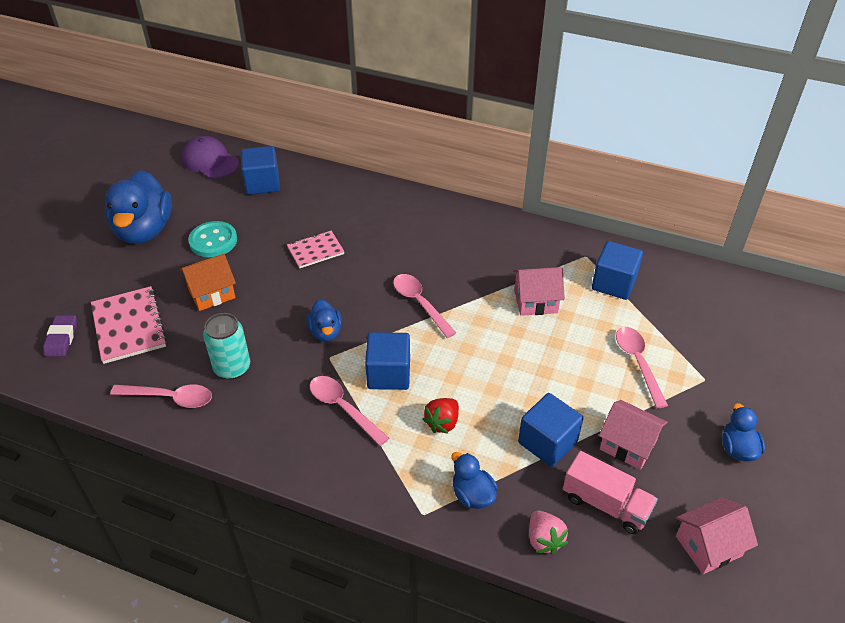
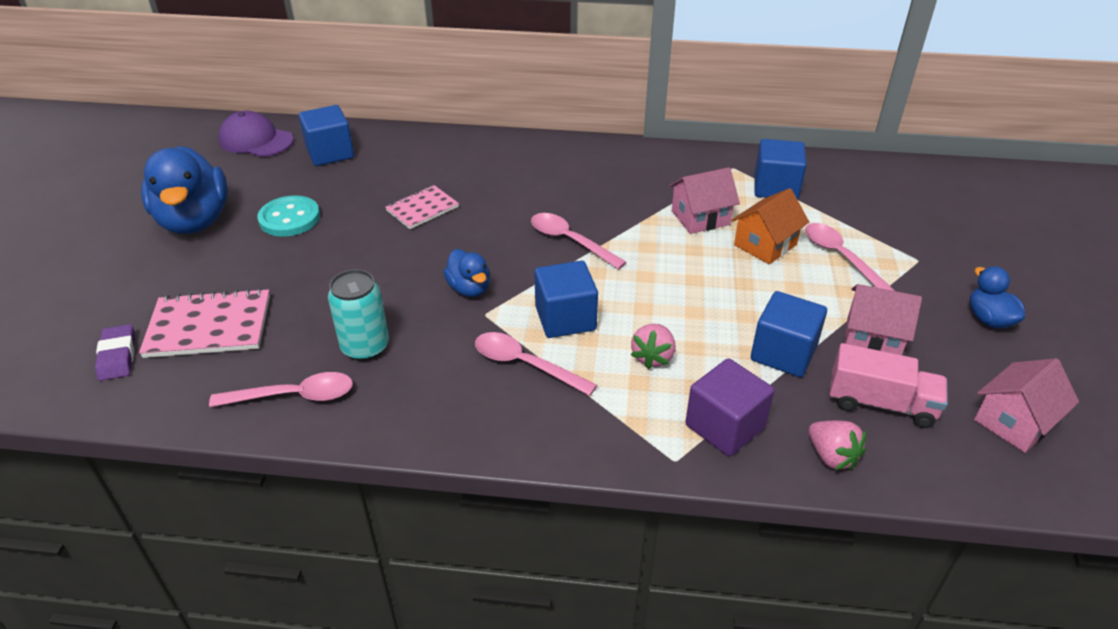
camera: 15 degrees left, 5 degrees down
(129, 326) = (209, 326): pink notebook -> pink notebook turned 60 degrees counterclockwise
(211, 293) = (308, 272): orange house -> orange house (765, 245)
(442, 423) = (653, 357): red strawberry -> pink strawberry
(472, 495) = (724, 426): blue duck -> purple cube

